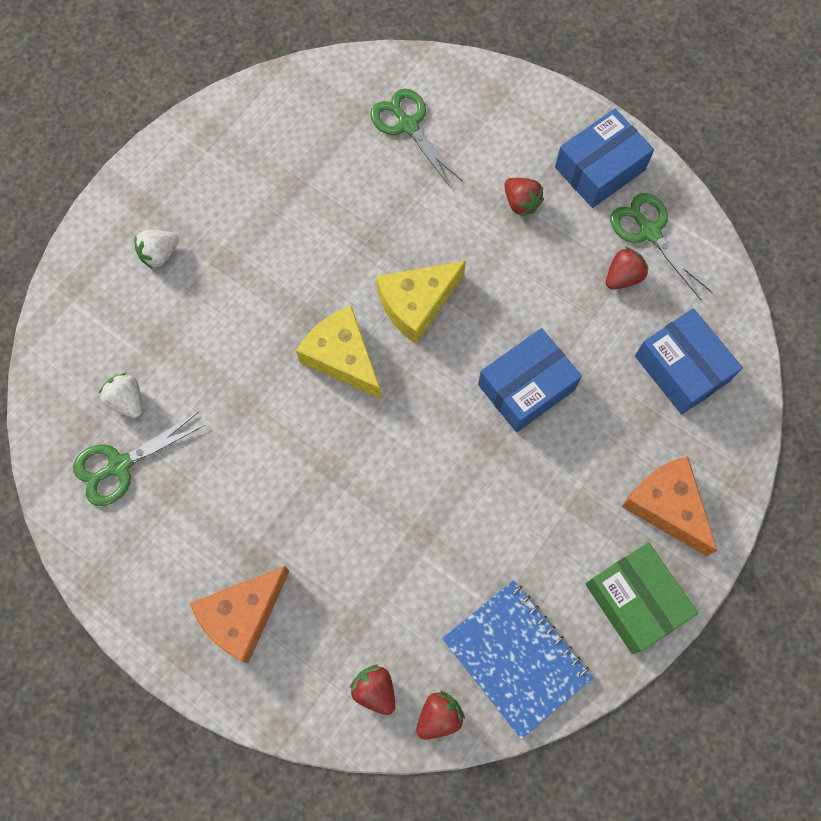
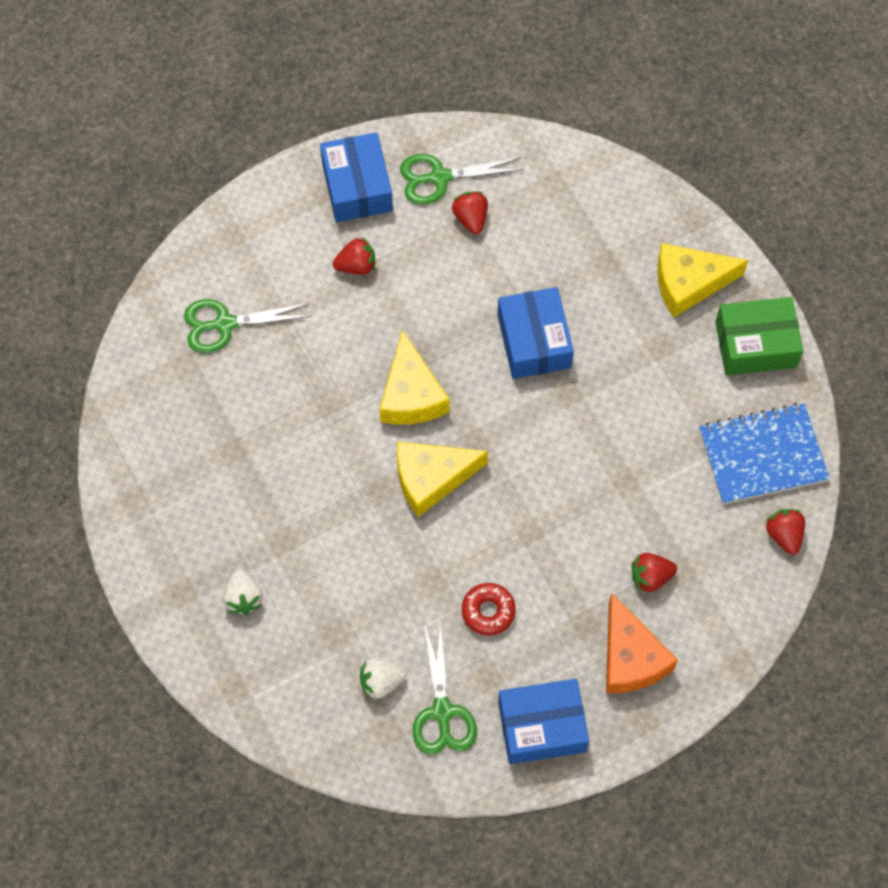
camera: 65 degrees left, 5 degrees down
(234, 463) = (488, 611): none -> red donut
(375, 690) = (741, 576): red strawberry -> red strawberry (650, 577)
(666, 506) = (689, 284): orange cheese -> yellow cheese
(681, 368) = (577, 214): blue box -> blue box (542, 726)

